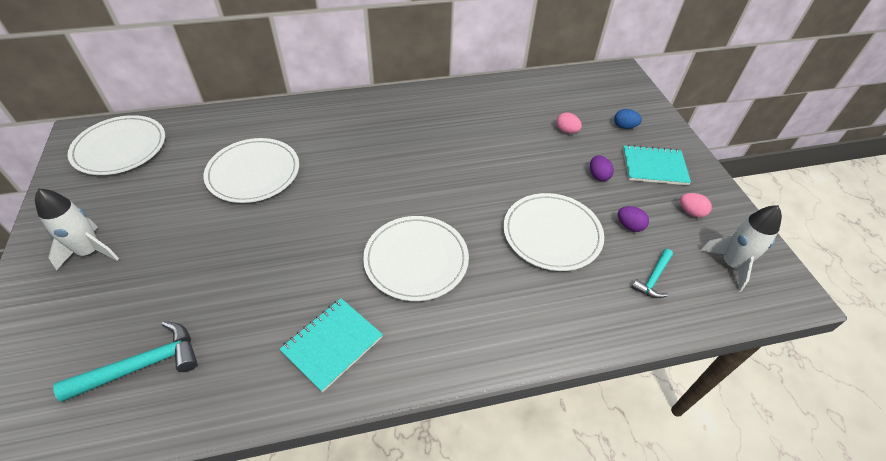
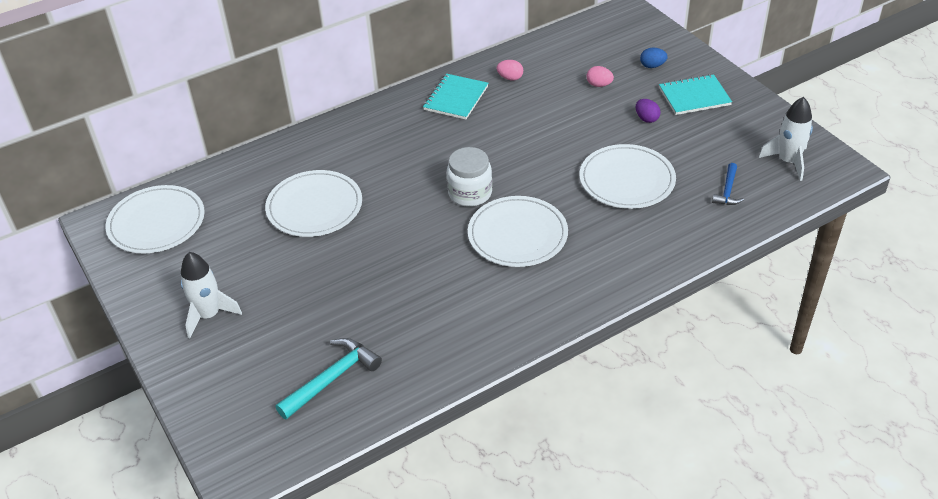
camera: 15 degrees left, 5 degrees down
(332, 344) = (484, 316): turquoise notebook -> turquoise notebook (456, 98)
(395, 201) = (470, 193): none -> white jar
(629, 226) = (692, 154): purple egg -> none
(653, 278) = (727, 191): turquoise hammer -> blue hammer
(691, 212) = (741, 128): pink egg -> pink egg (510, 78)

